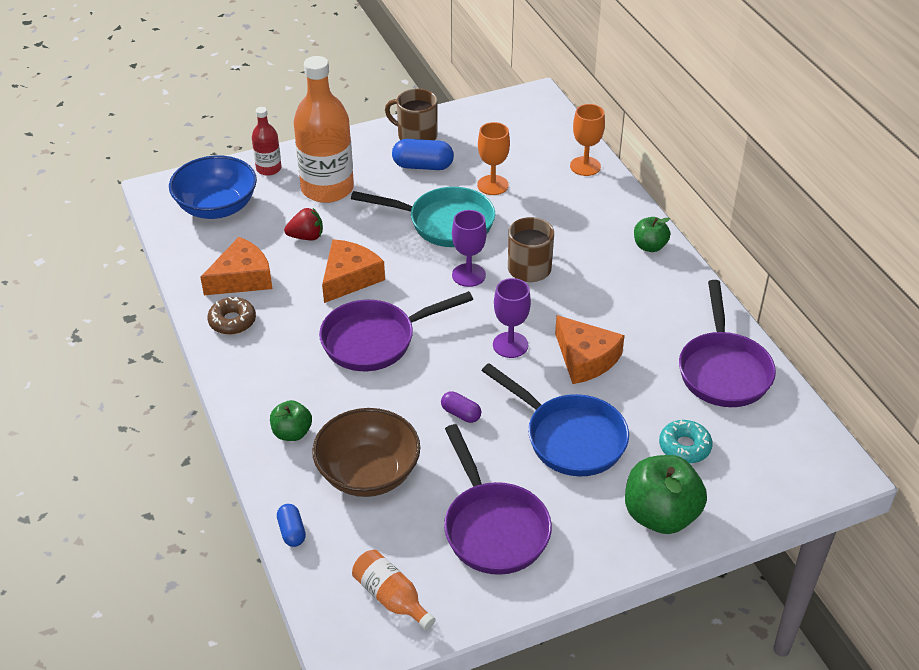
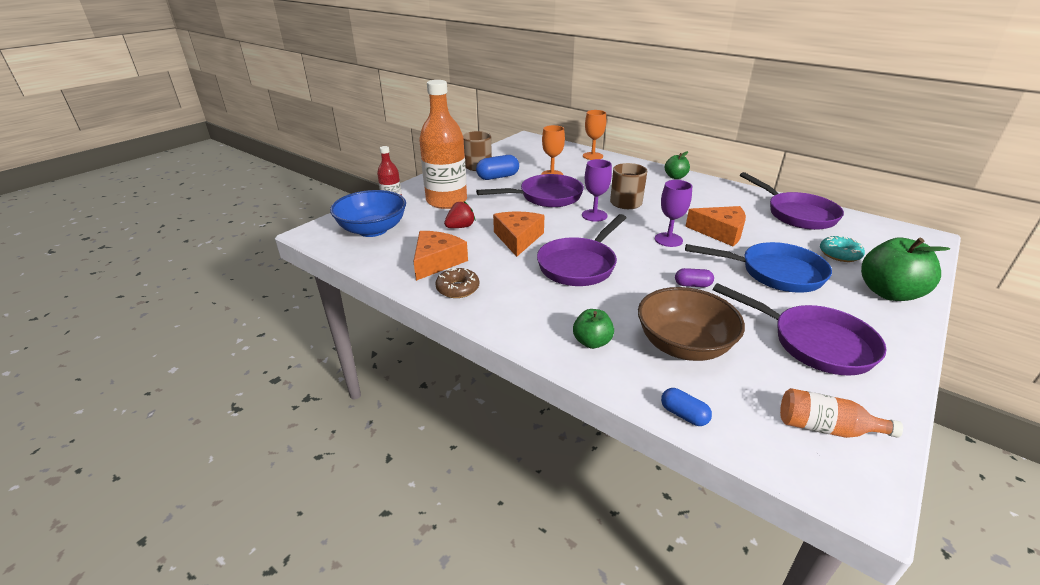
camera: 30 degrees left, 10 degrees down
(444, 223) = (546, 197): turquoise pan -> purple pan

